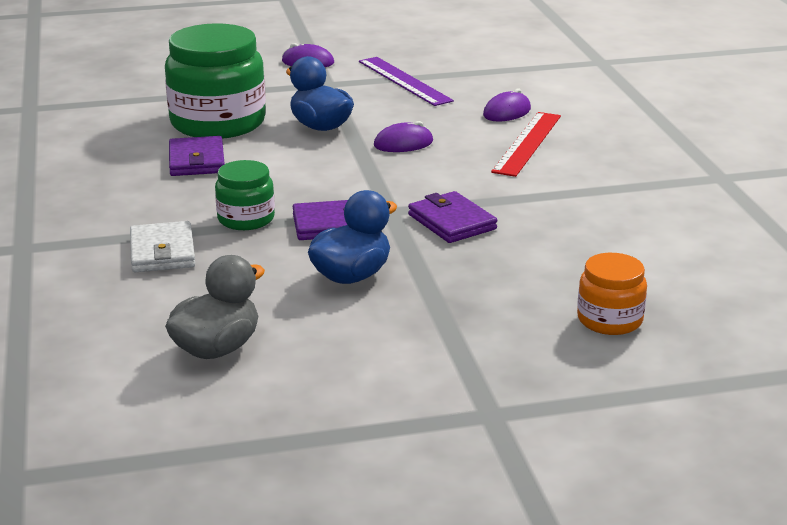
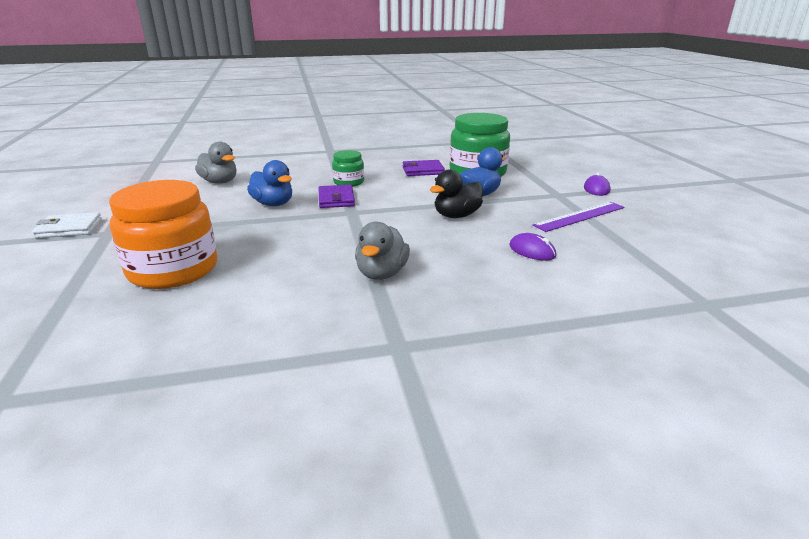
camera: 90 degrees right, 0 degrees up
(162, 252) = (317, 170): white wallet -> white wallet (69, 228)
(403, 143) = (456, 215): purple mouse -> black duck
(451, 222) = (331, 228): purple wallet -> none
(527, 143) = (466, 256): red ruler -> none
(582, 186) = (382, 273): none -> grey duck
(609, 320) = (173, 269): orange jar -> orange jar, size x1.94

